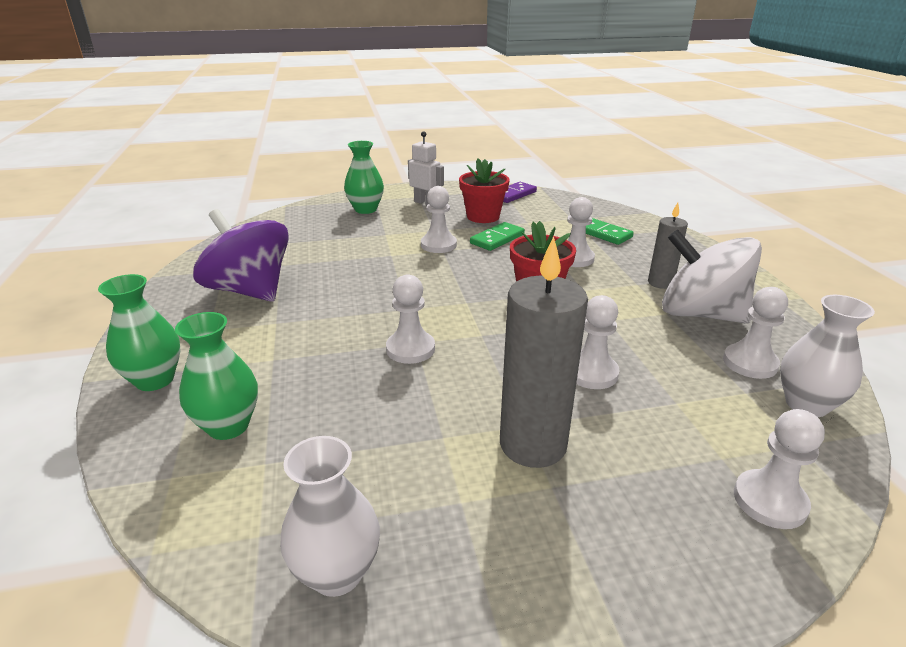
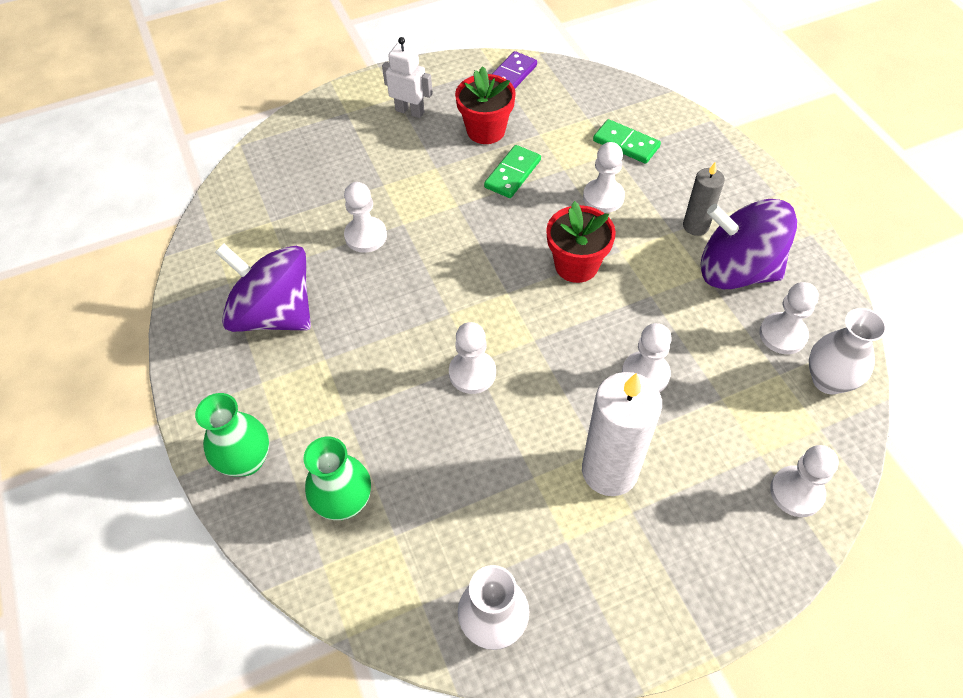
camera: 10 degrees left, 25 degrees up
(366, 209) = (342, 137): green vase -> none
(438, 245) = (450, 196): white pawn -> white pawn (366, 236)
(533, 444) = (609, 471): grey candle -> white candle
(700, 314) = (736, 270): white spinning top -> purple spinning top

